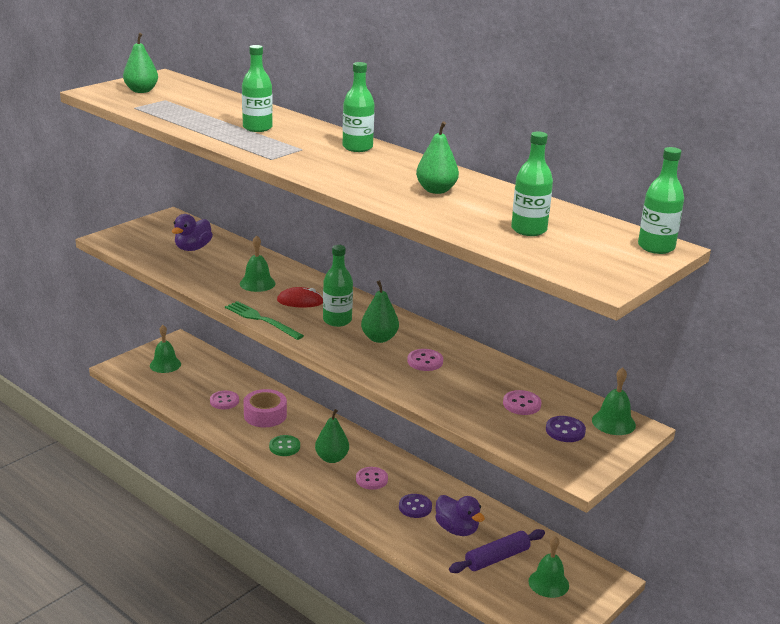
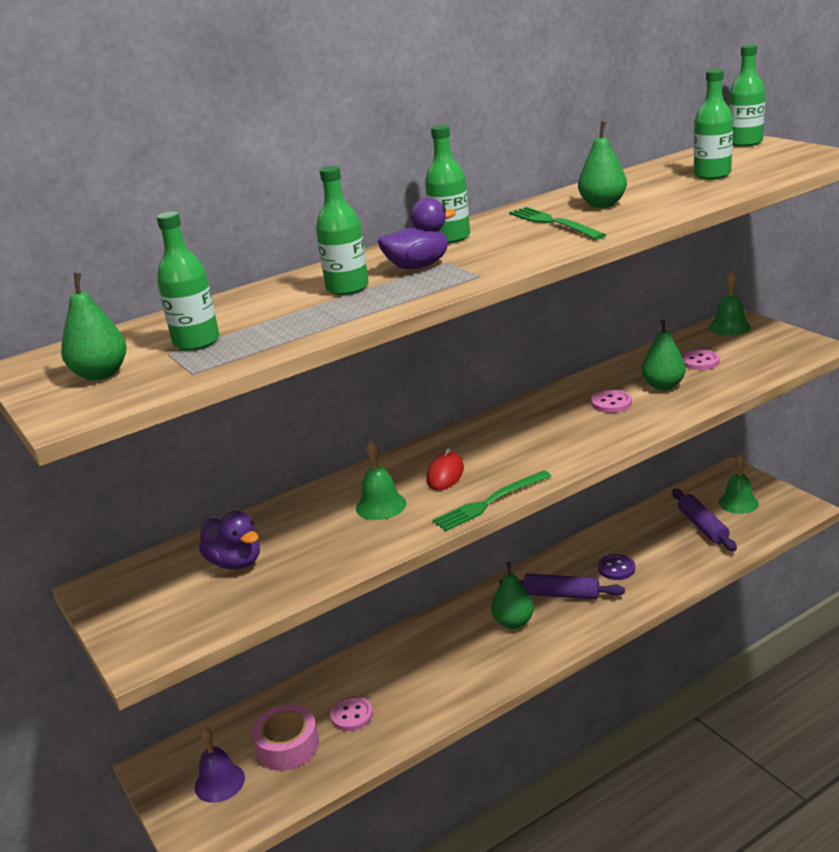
camera: 70 degrees left, 0 degrees up
(165, 364) = (219, 782): green bell -> purple bell
(265, 415) = (401, 676): pink tape -> pink tape (288, 746)
(284, 447) = (480, 661): green button -> none
(337, 320) = (504, 450): green bottle -> green bottle (196, 342)
(371, 479) = (561, 595): pink button -> purple rolling pin
(379, 338) = (554, 426): green pear -> green pear (663, 386)
(387, 175) = (553, 223): none -> green fork
(457, 529) = (656, 545): purple duck -> purple duck (418, 266)
(565, 431) = (746, 347): purple button -> none

